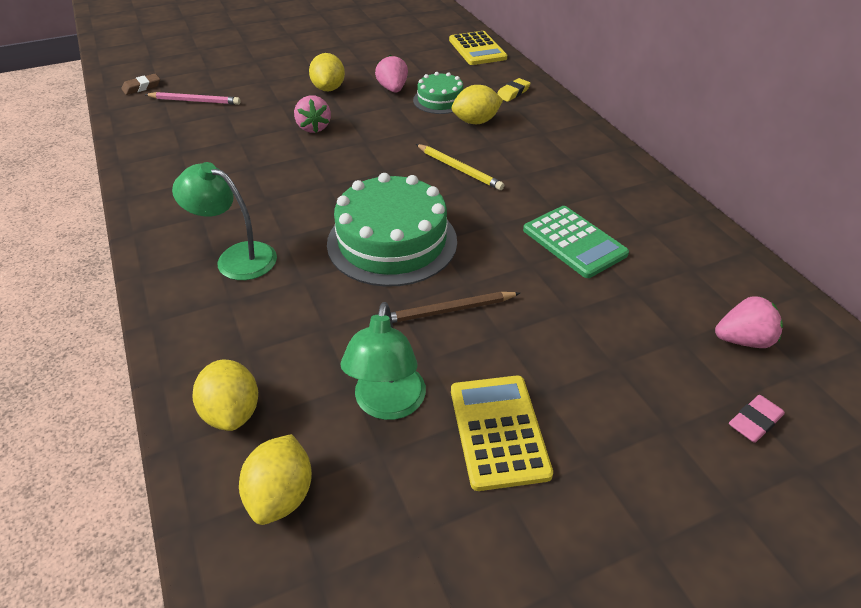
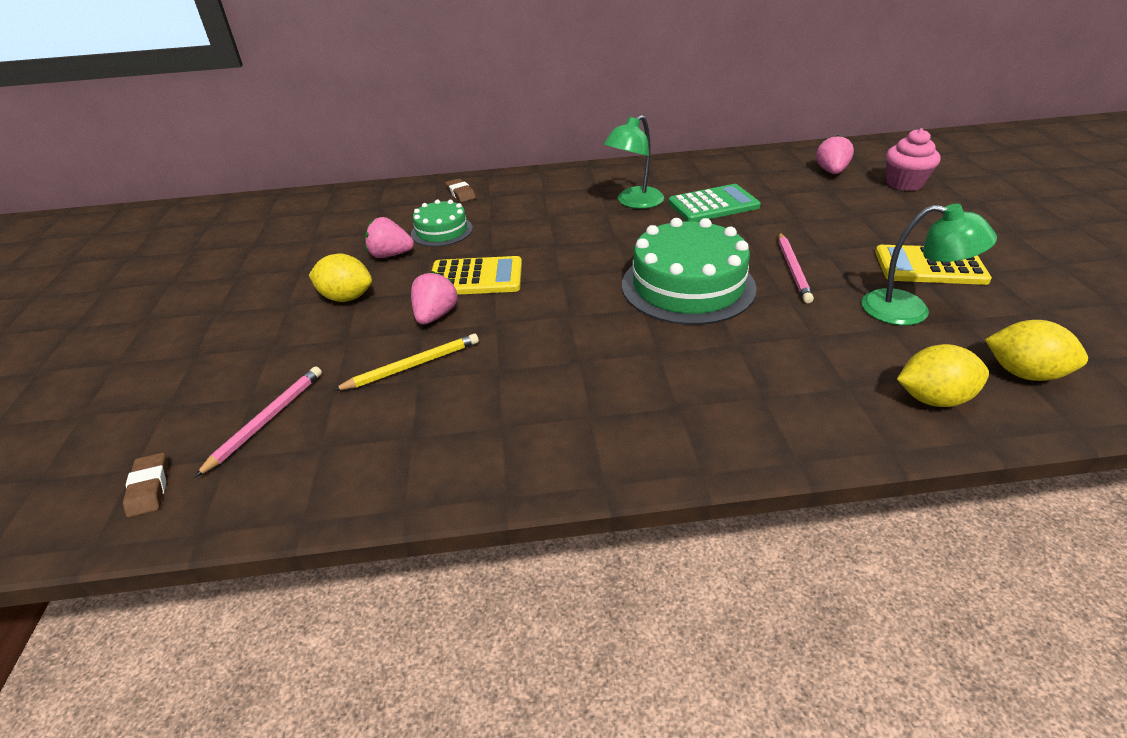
camera: 70 degrees left, 5 degrees down
(236, 257) = (687, 389): green lamp -> green lamp (634, 202)
(313, 127) = (435, 316): pink strawberry -> pink strawberry turned 75 degrees counterclockwise
(448, 310) = (793, 269): brown pencil -> pink pencil
(459, 169) = (581, 237): yellow pencil -> yellow pencil (412, 366)
(476, 121) = (500, 218): yellow lemon -> none
(477, 49) = (351, 198): yellow calculator -> yellow calculator (476, 278)
(513, 93) = (461, 193): yellow eraser -> brown eraser
(754, 421) = (904, 183): pink eraser -> pink cupcake

